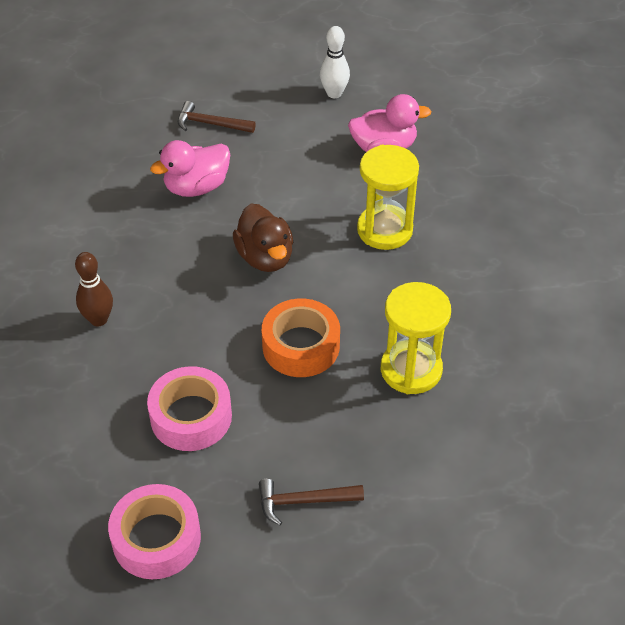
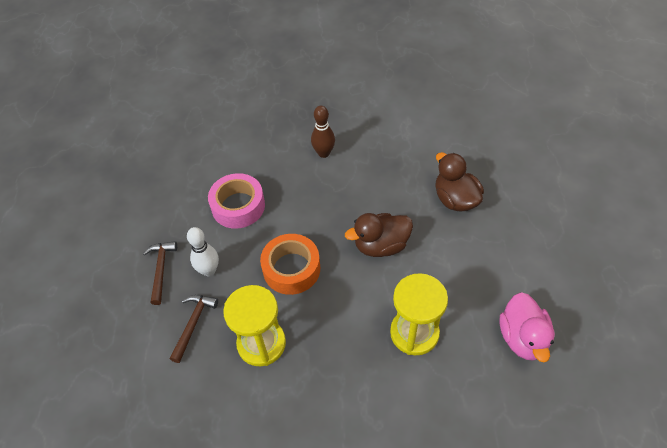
camera: 95 degrees right, 5 degrees up
(156, 539) = (153, 194): pink tape -> none
(196, 187) = (455, 199): pink duck -> brown duck
(210, 124) = (532, 205): brown hammer -> brown hammer (193, 324)
(334, 93) = (594, 298): white bowling pin -> white bowling pin (209, 270)

